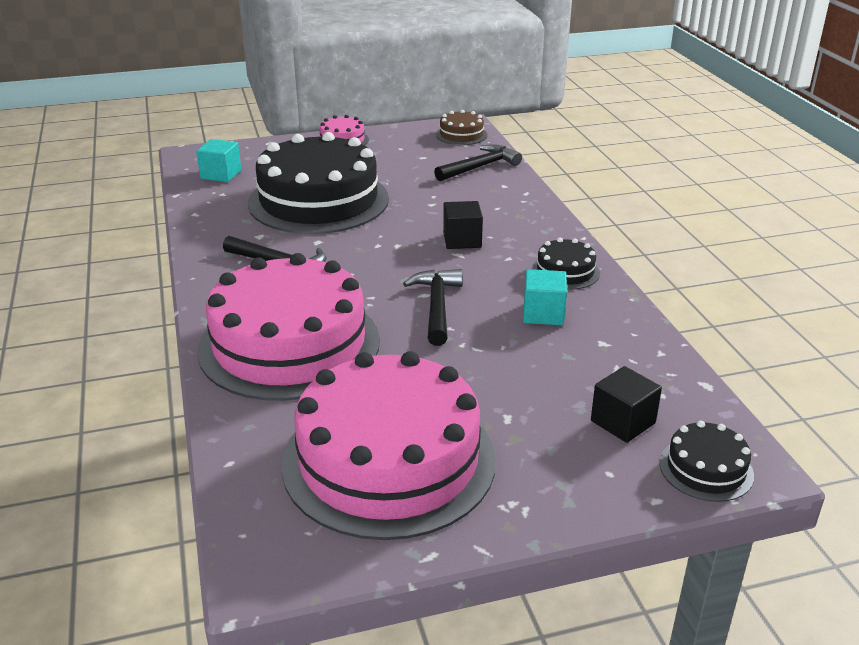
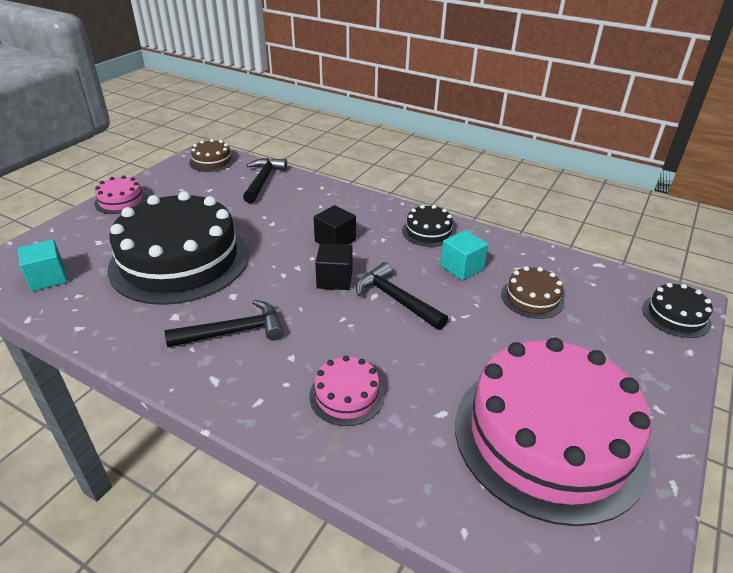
camera: 45 degrees left, 5 degrees up
(289, 344) = (347, 395): pink cake -> pink cake, size x0.43
(568, 370) = (532, 298): none -> brown cake
(623, 422) = (605, 313): black cube -> black cube (334, 279)

